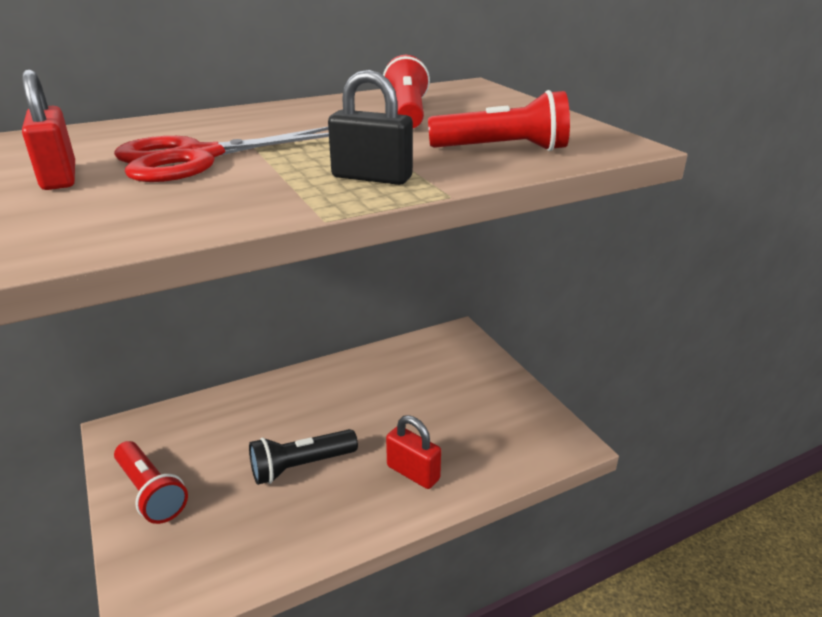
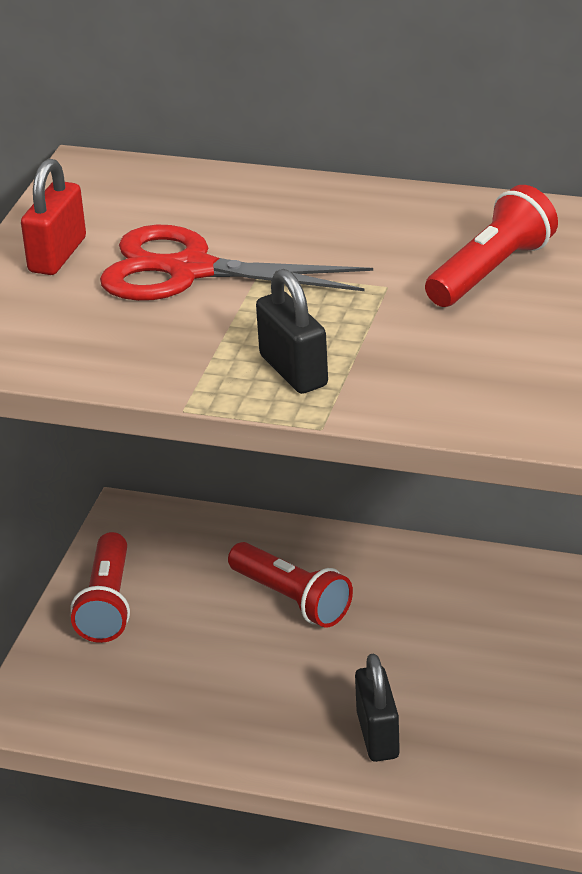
camera: 45 degrees right, 5 degrees up
(301, 466) = (270, 660): black flashlight -> none
(413, 473) = (377, 735): red padlock -> black padlock
(503, 149) = (482, 383): red flashlight -> red flashlight (292, 599)

